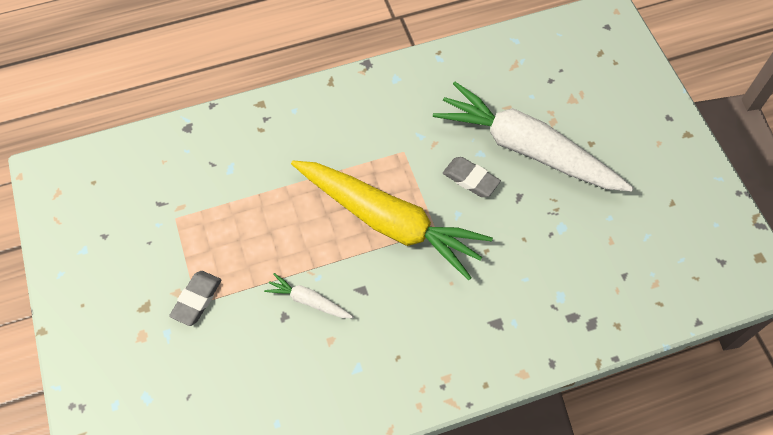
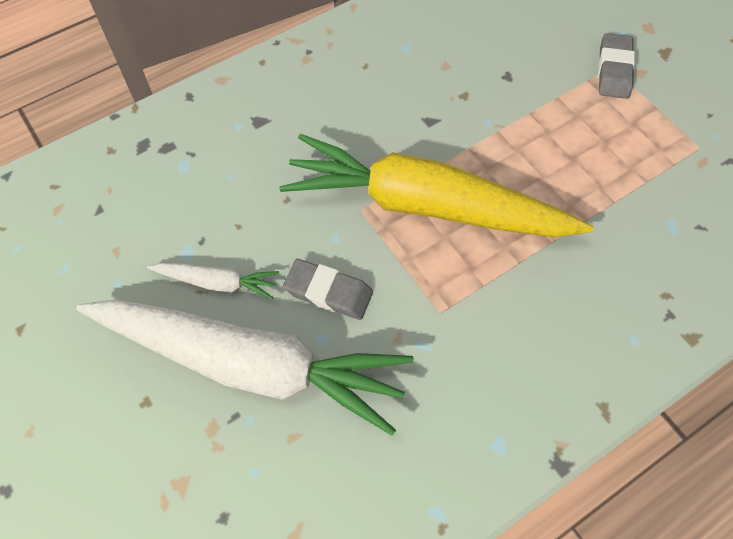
camera: 165 degrees right, 0 degrees up
(308, 301) = (487, 96): white carrot -> white carrot (217, 282)

